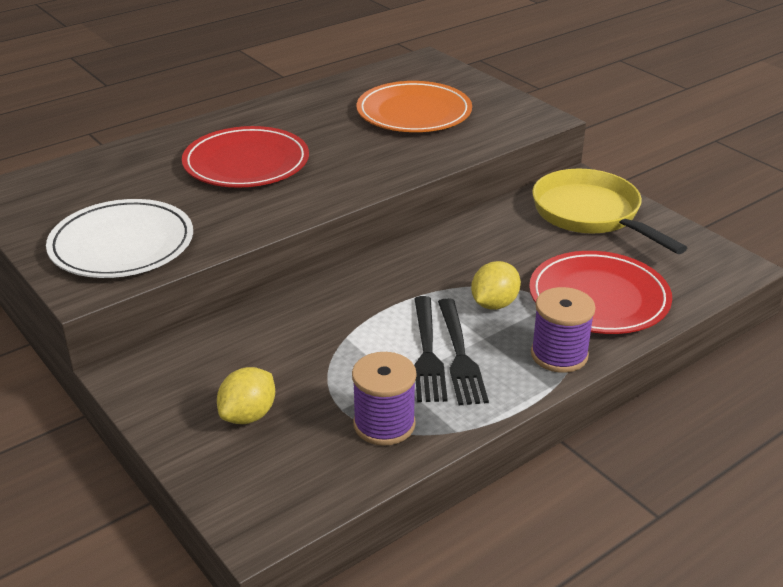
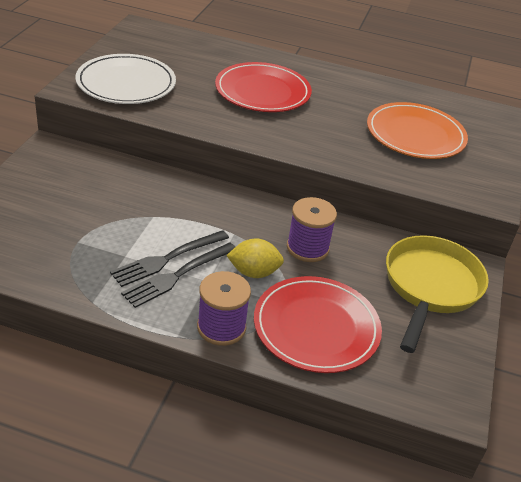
camera: 50 degrees right, 5 degrees up
(248, 415) = (44, 206): yellow lemon -> none
(384, 424) = (75, 266): purple spool -> purple spool (307, 248)

